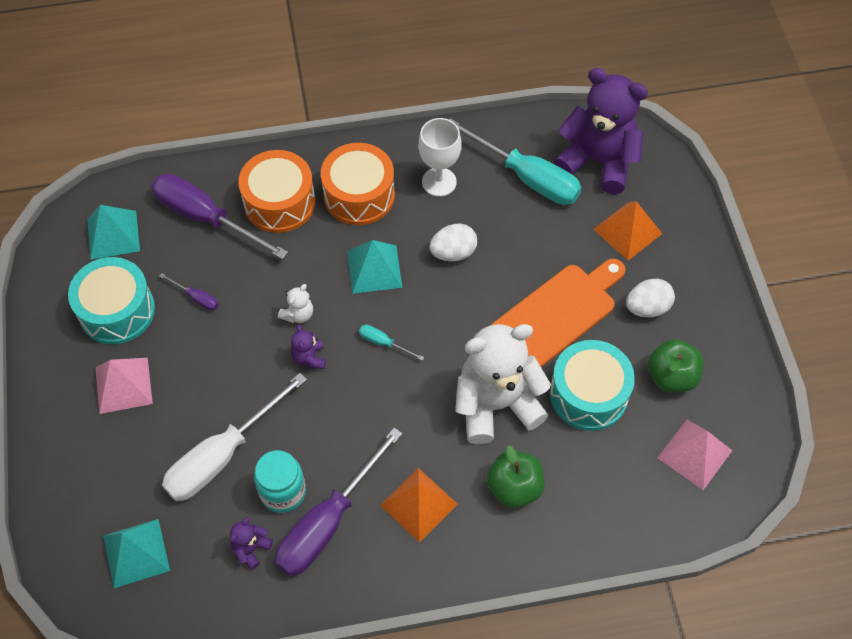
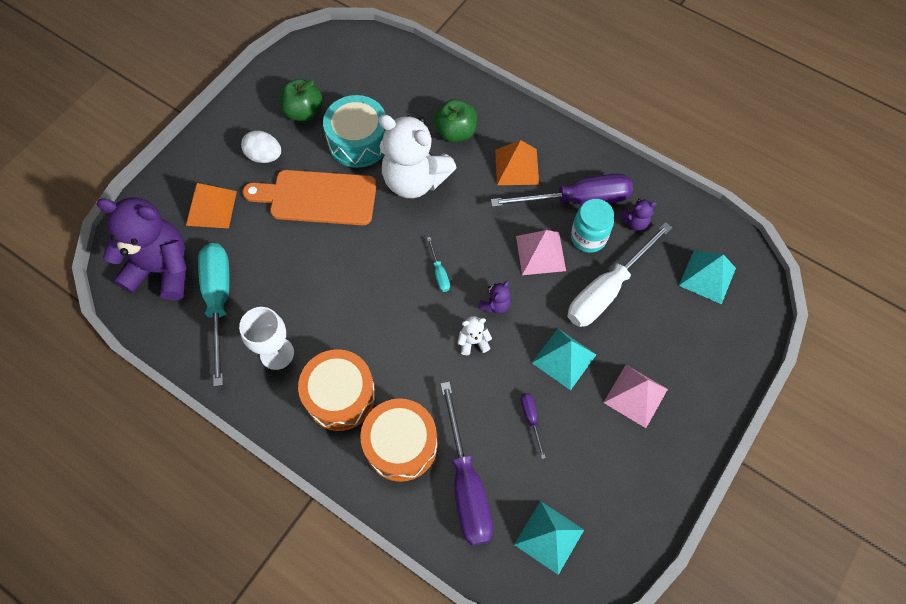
camera: 135 degrees left, 5 degrees up
(117, 311) = (597, 461): turquoise drum -> none
(222, 455) = (607, 290): white screwdriver -> white screwdriver turned 135 degrees clockwise
(374, 269) = (391, 328): turquoise pyramid -> turquoise pyramid (564, 358)
(453, 253) = (329, 292): white egg -> none
(598, 161) = (162, 269): purple teddy bear -> purple teddy bear turned 120 degrees clockwise
(695, 454) = (344, 70): pink pyramid -> pink pyramid (540, 253)

